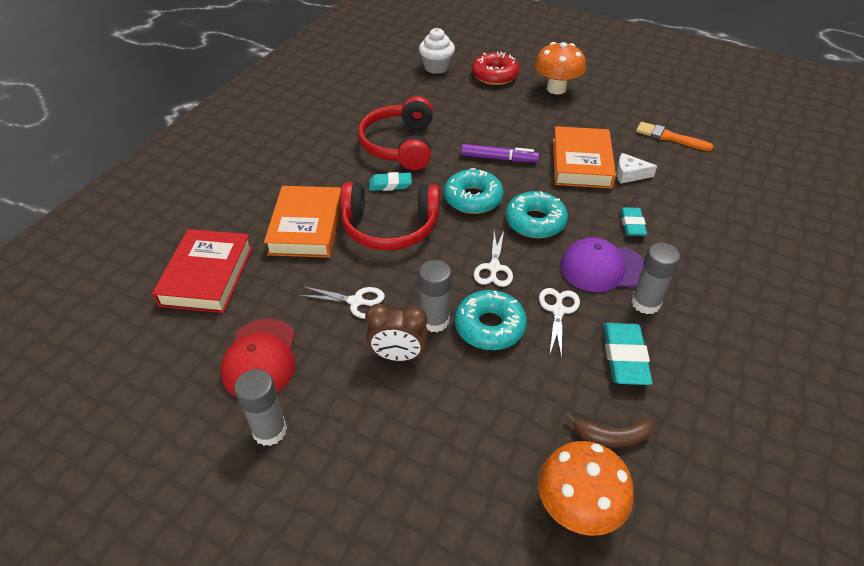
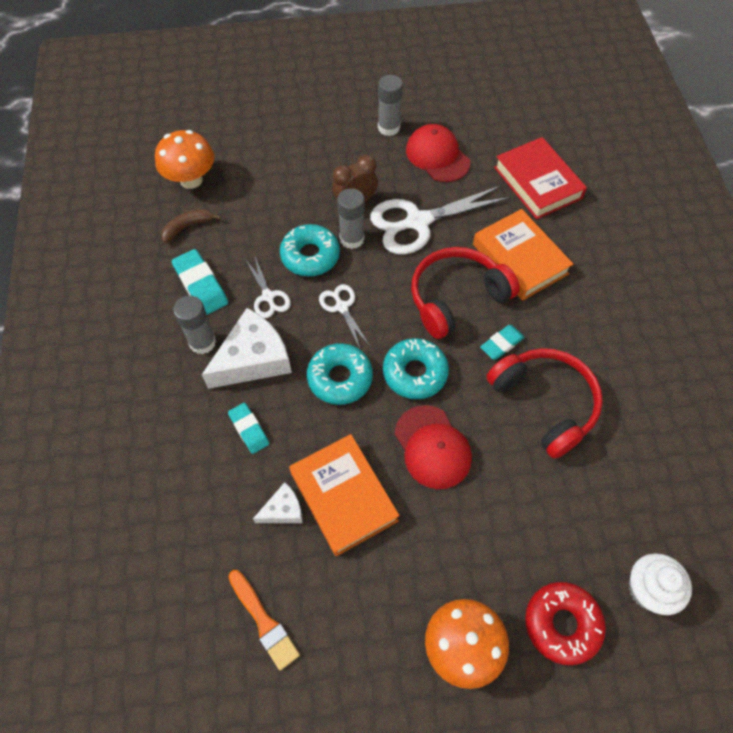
camera: 145 degrees right, 15 degrees up
(356, 302) = (418, 222): white scissors -> white scissors, size x1.98
(499, 158) = (432, 447): purple marker -> red cap
(602, 268) = (253, 359): purple cap -> white cheese
(669, 137) = (264, 622): orange brush -> orange brush turned 60 degrees clockwise

